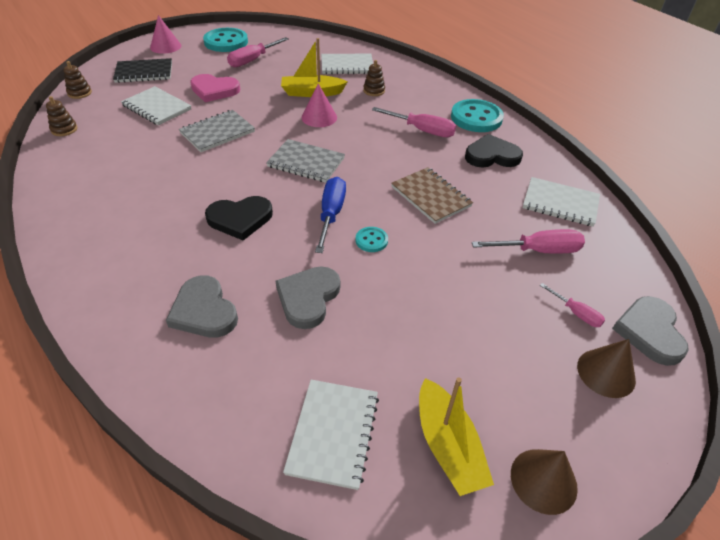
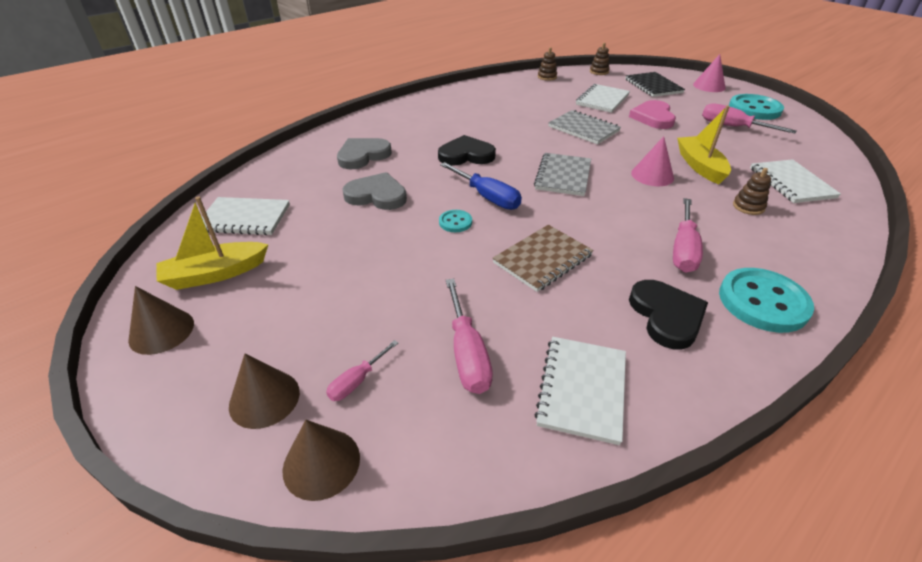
camera: 85 degrees right, 5 degrees down
(240, 219) = (466, 155): black heart -> black heart turned 105 degrees clockwise
(331, 214) = (487, 197): blue screwdriver -> blue screwdriver turned 45 degrees clockwise
(649, 332) = (321, 463): grey heart -> brown cone

